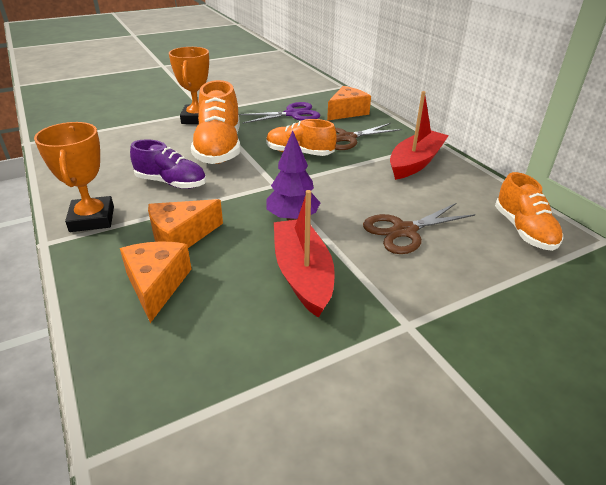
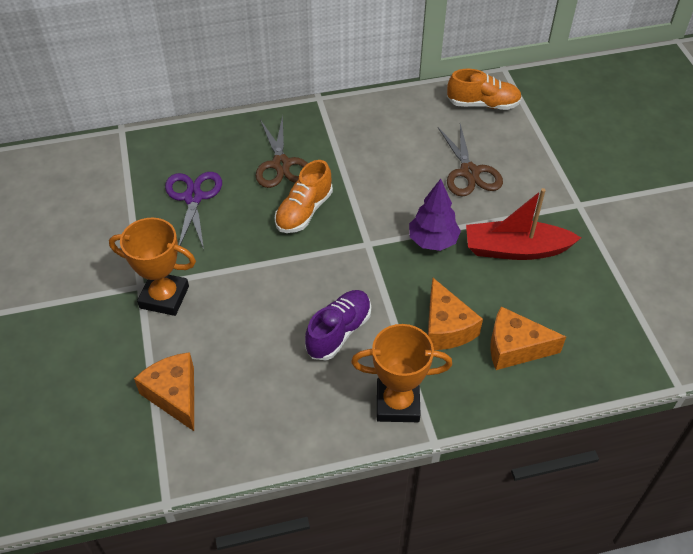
camera: 75 degrees left, 15 degrees up
(219, 148) = (266, 281): orange shoe -> none
(347, 112) = (209, 147): orange cheese -> orange cheese (174, 395)
(415, 162) = (355, 128): red boat -> none

